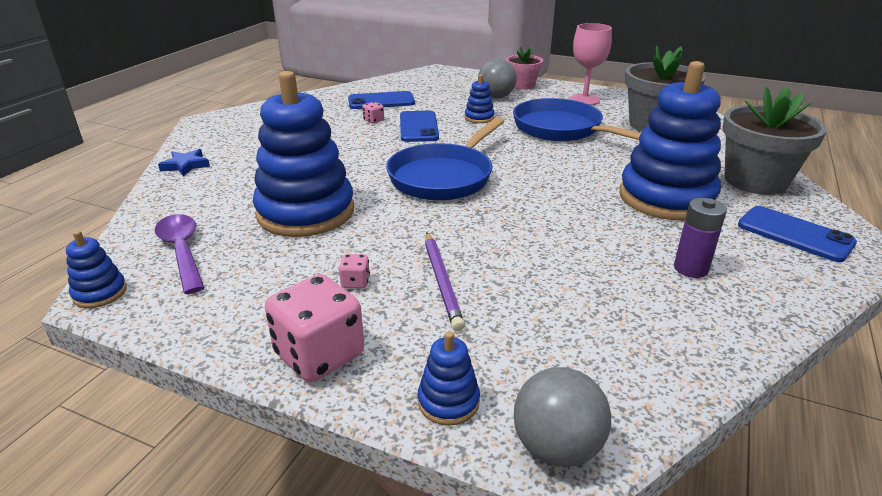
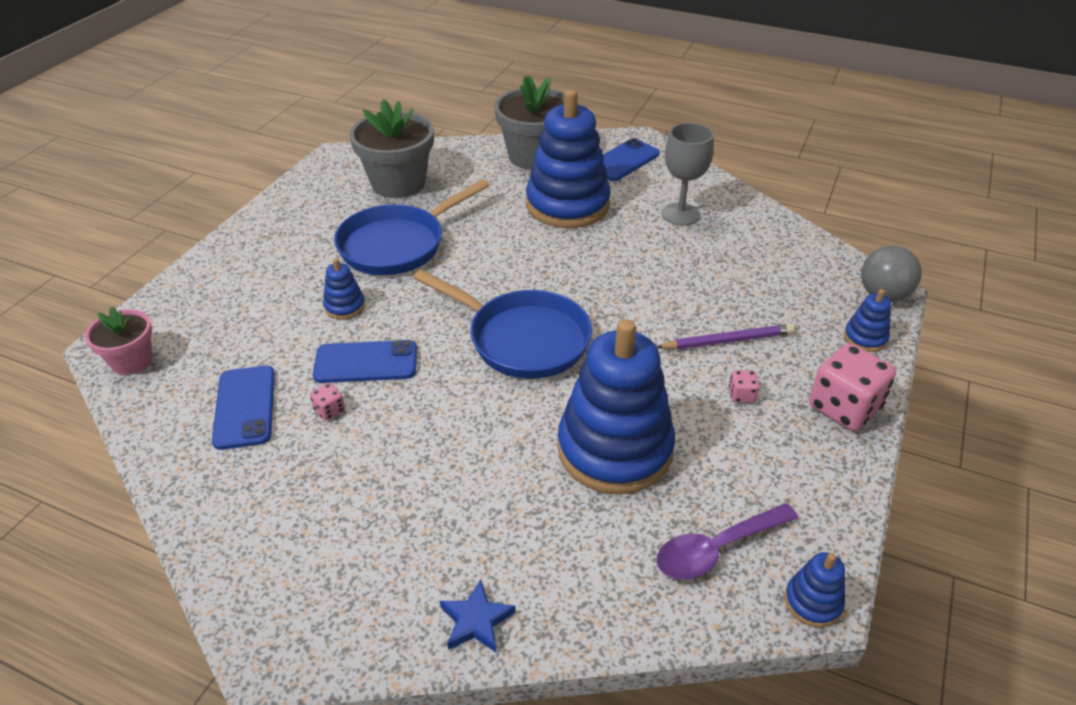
camera: 90 degrees left, 10 degrees up
(496, 97) = (269, 288): grey ball -> none
(522, 85) = (228, 261): pink flower pot -> pink flower pot (132, 361)
(584, 100) = (304, 217): pink goblet -> none
(690, 268) = (680, 214): purple battery -> grey goblet

